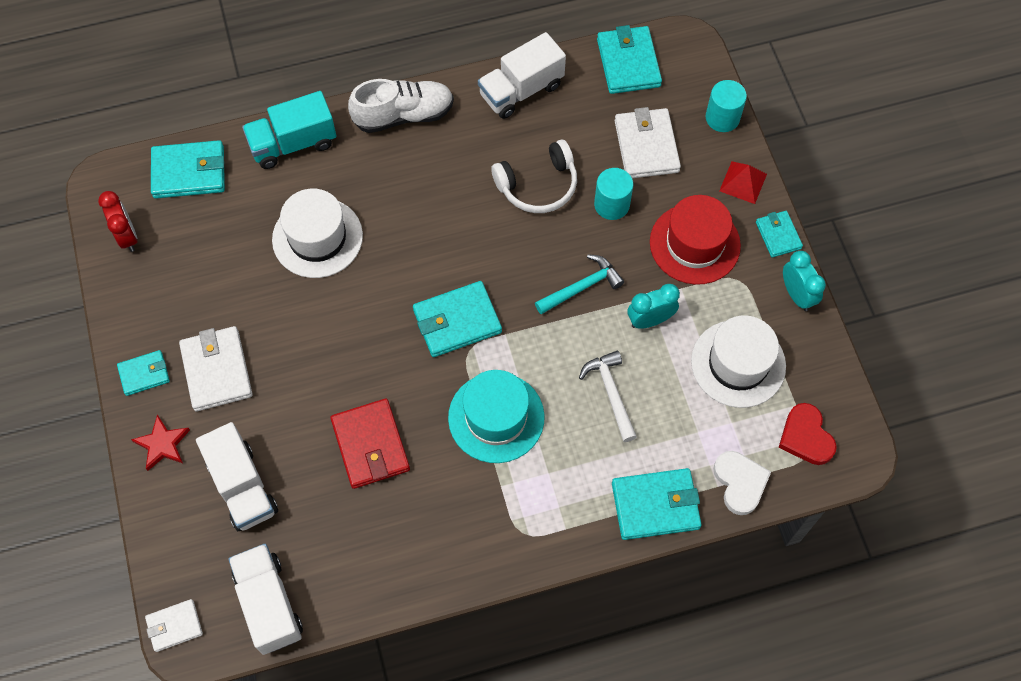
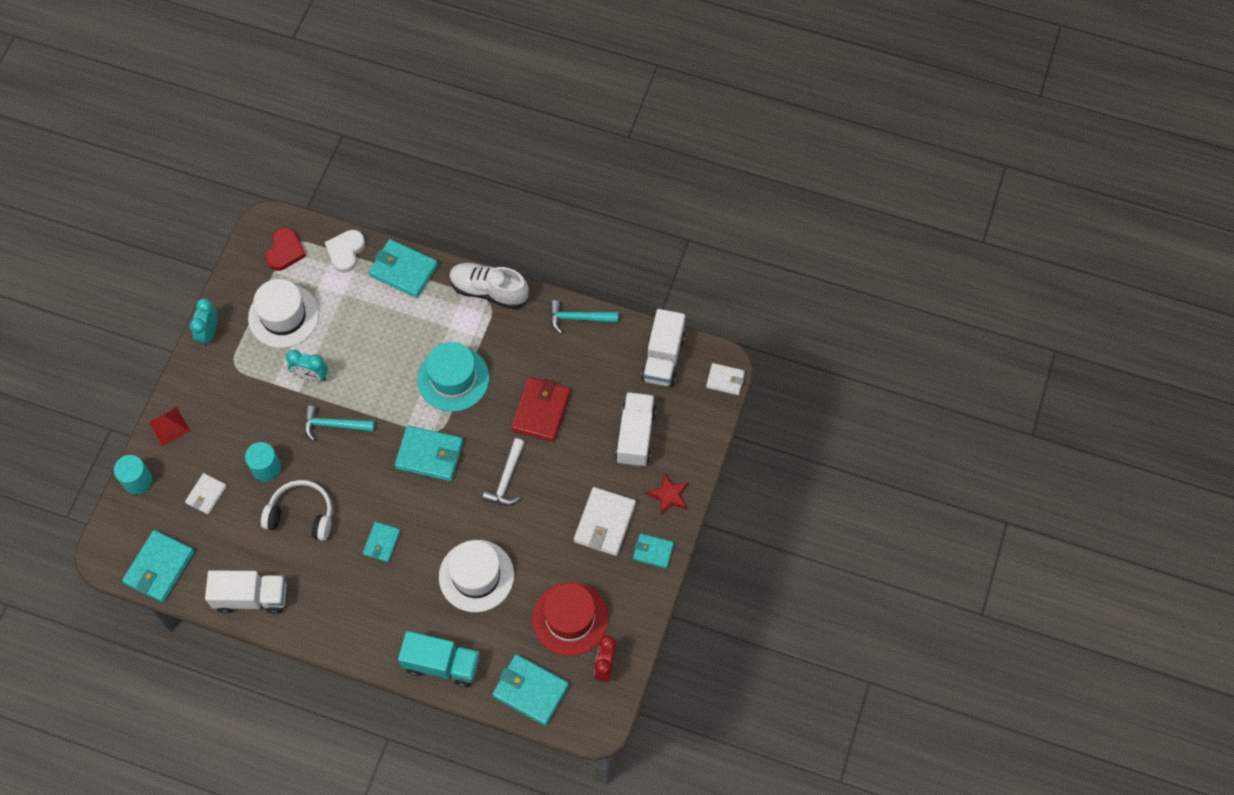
camera: 145 degrees left, 0 degrees up
(403, 115) = (348, 634): white shoe -> white shoe (489, 291)
(405, 586) = (578, 318): none -> turquoise hammer
(611, 393) = (373, 348): white hammer -> white hammer (506, 479)
(646, 146) = (206, 494): white wallet -> white wallet, size x0.59
(694, 244) = (239, 406): red hat -> red hat (570, 618)
(778, 235) = (183, 376): turquoise wallet -> turquoise wallet (382, 543)

